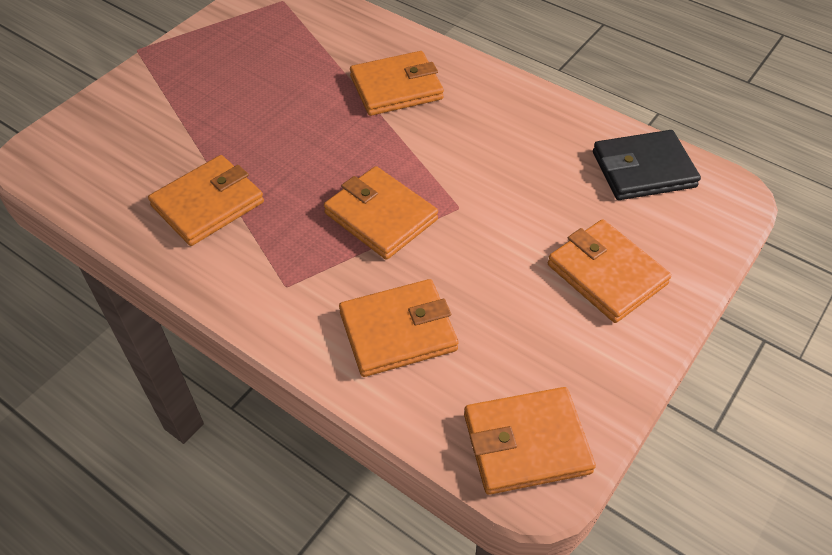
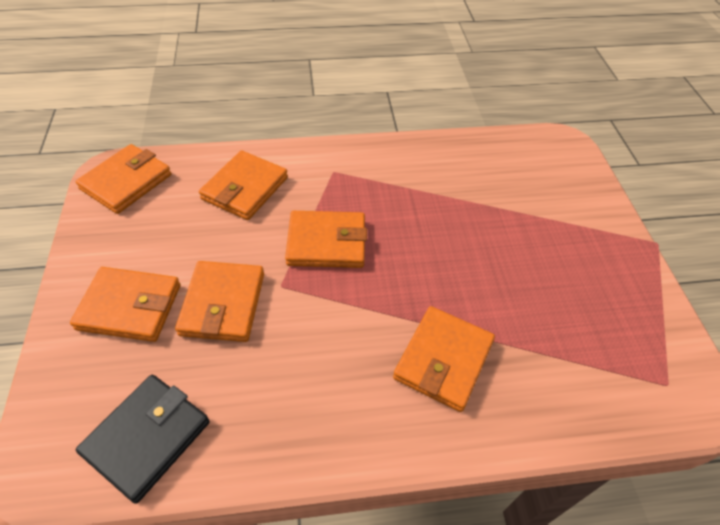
camera: 135 degrees right, 0 degrees up
(208, 204) = (436, 181): orange wallet -> orange wallet (223, 304)

